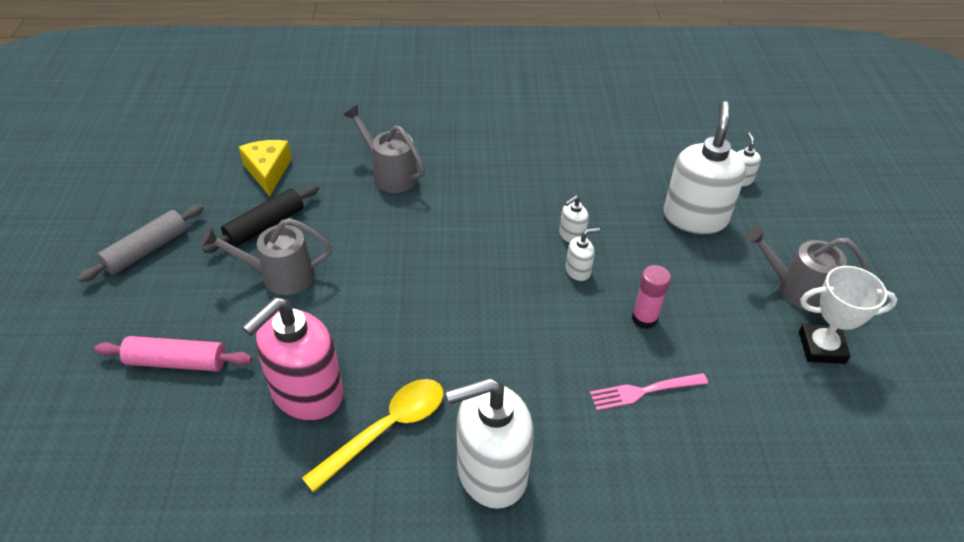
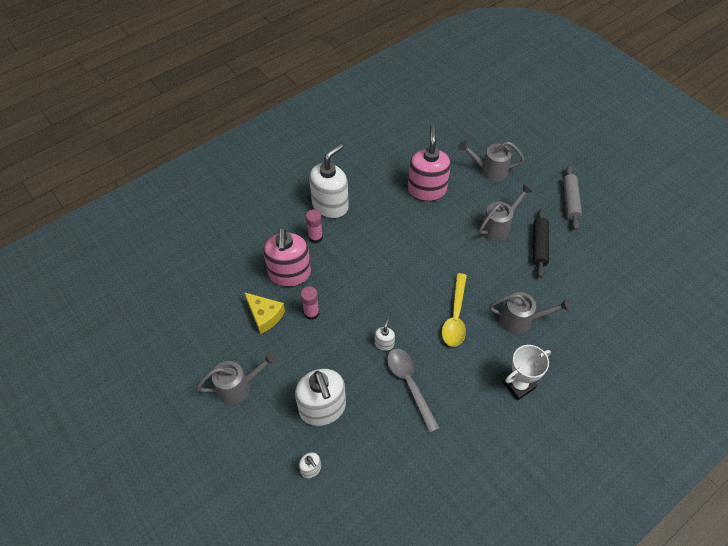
camera: 145 degrees right, 10 degrees up
(177, 361) = (489, 170): pink rolling pin -> grey watering can
(268, 171) = (583, 278): yellow cheese -> yellow cheese (265, 315)
(386, 429) = (383, 196): yellow spoon -> yellow spoon (455, 316)
(561, 427) = (315, 237): none -> pink glue stick
(575, 187) = (410, 384): none -> grey spoon
(578, 271) = (363, 321): white soap dispenser -> none
(644, 391) = (290, 274): pink fork -> pink soap dispenser
(821, 347) = (212, 352): white trophy -> white trophy (518, 385)

